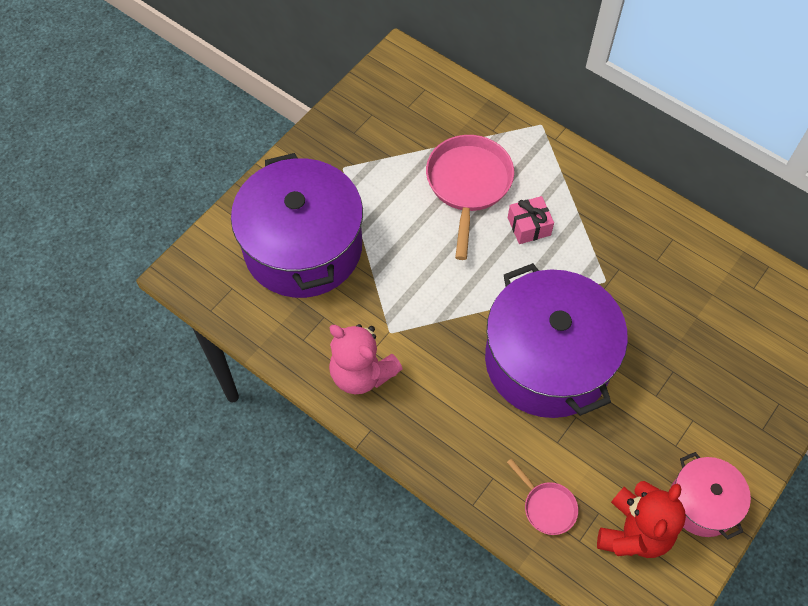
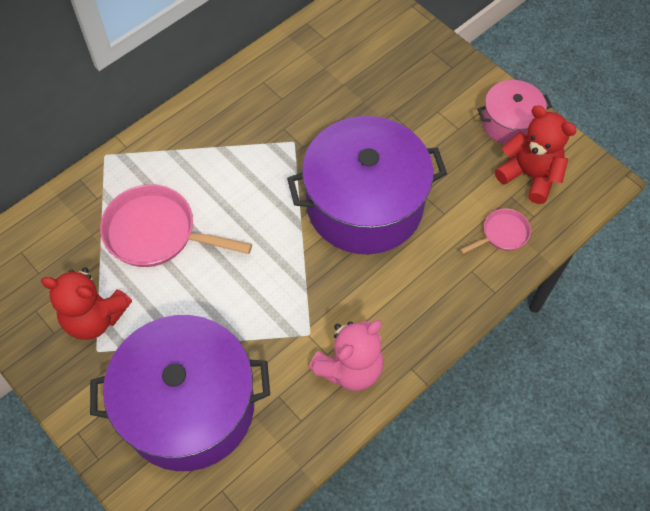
camera: 80 degrees left, 0 degrees up
(373, 158) = (95, 318): none -> red teddy bear
(529, 226) = (220, 190): pink gift -> none

